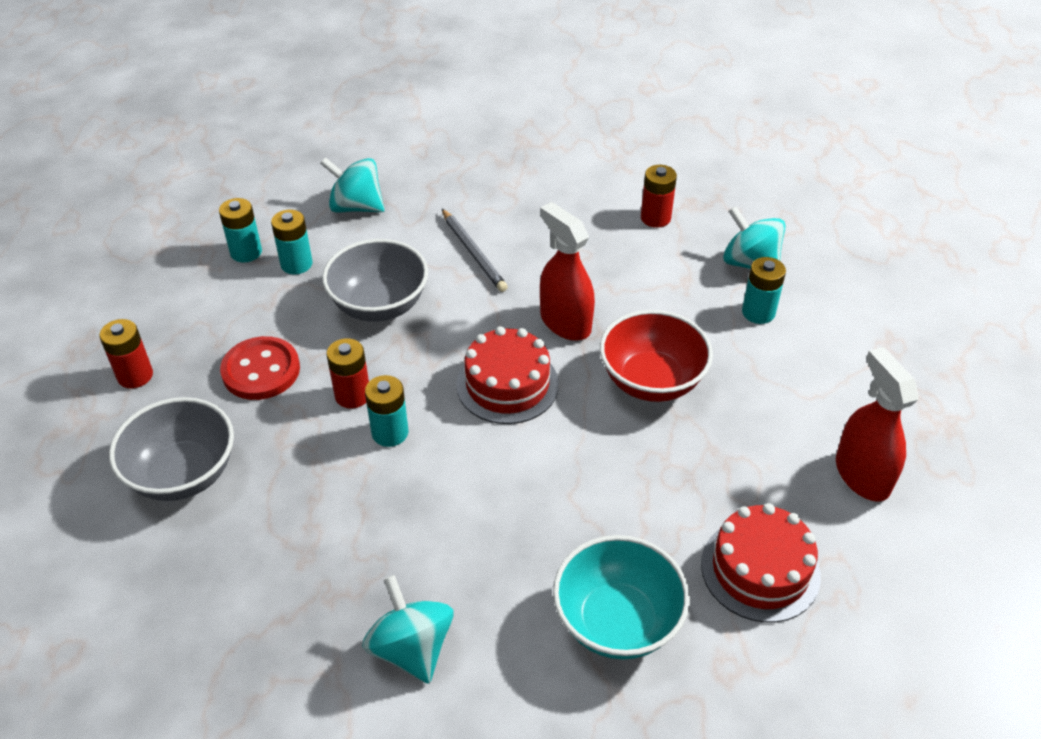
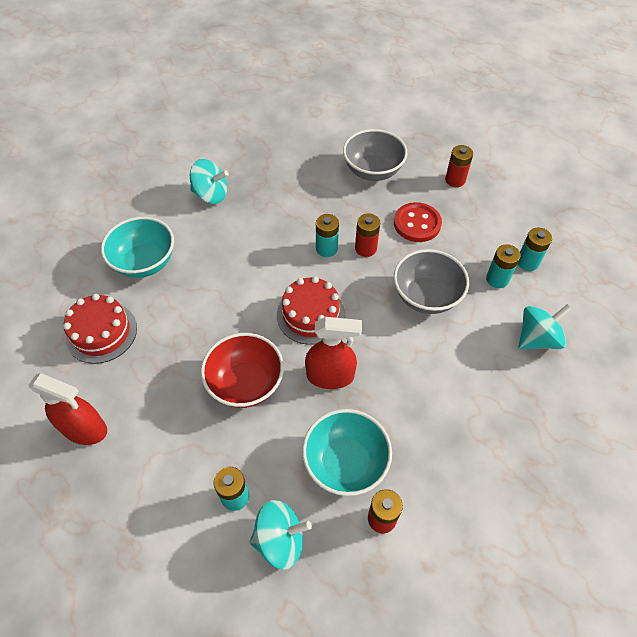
camera: 130 degrees right, 10 degrees up
(473, 252) = (436, 372): grey pencil -> none
(638, 263) = (345, 463): none -> turquoise bowl

